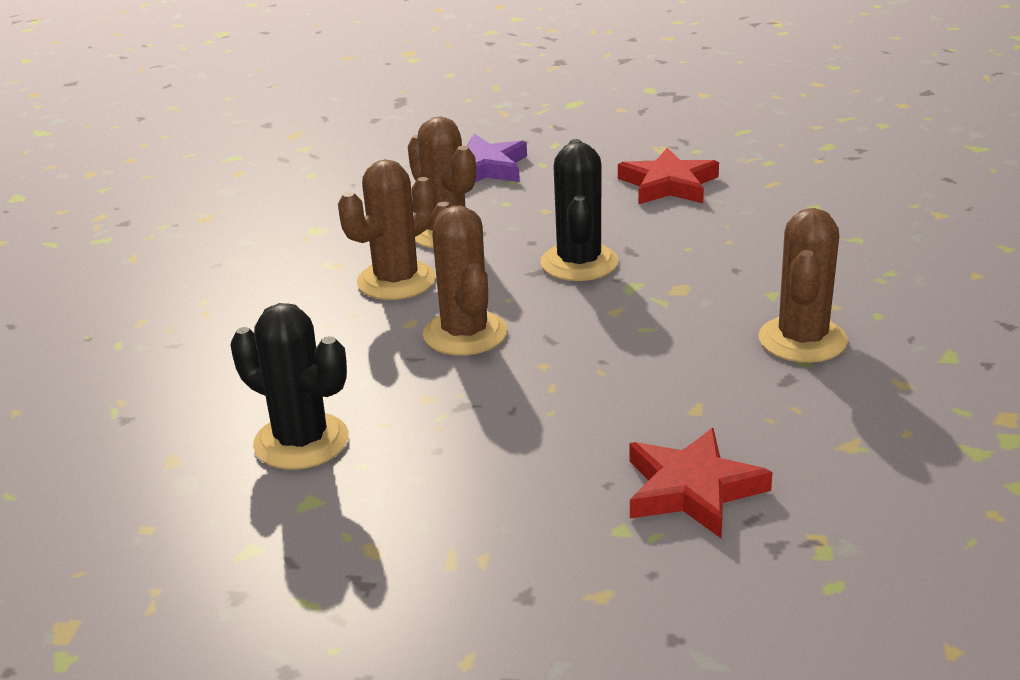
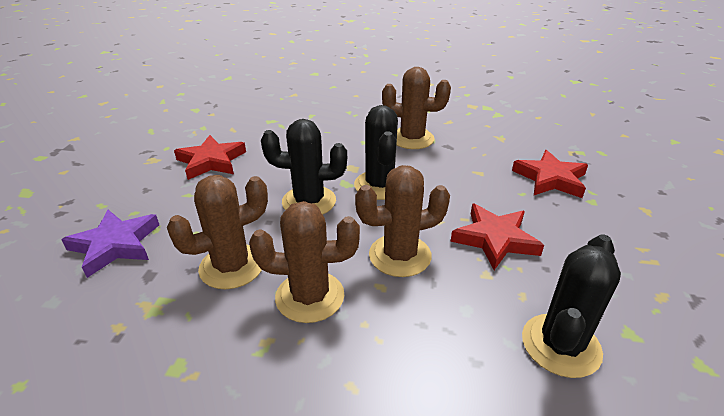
camera: 90 degrees left, 5 degrees up
(396, 281) = (310, 296): brown cactus -> brown cactus turned 45 degrees counterclockwise
(501, 410) = (495, 239): none -> red star
(632, 313) = (379, 185): none -> black cactus

